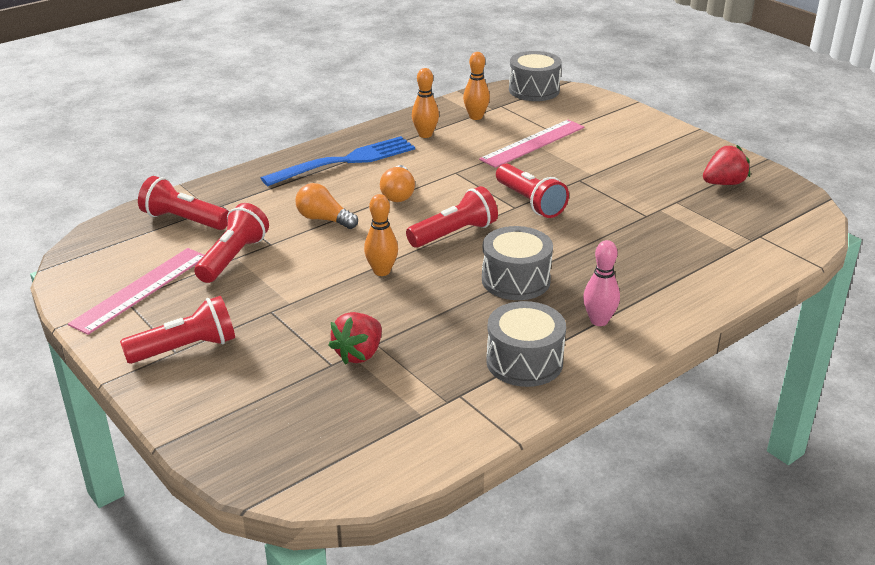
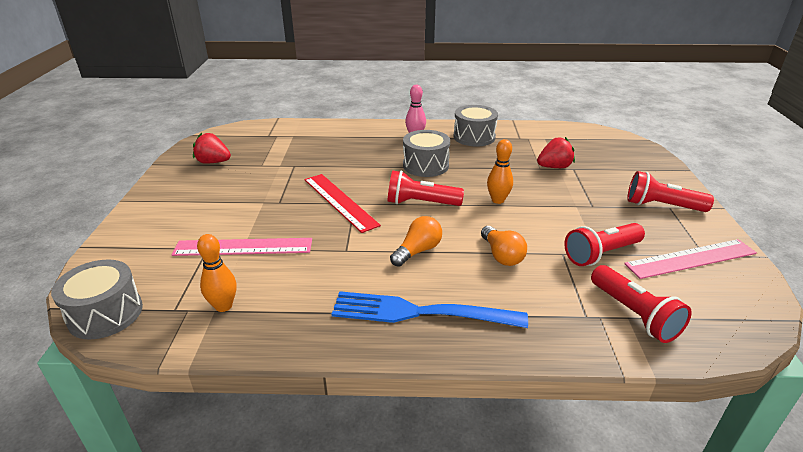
camera: 140 degrees left, 0 degrees up
(425, 135) = (304, 308): orange bowling pin -> none
(530, 202) = (340, 201): red flashlight -> red ruler

